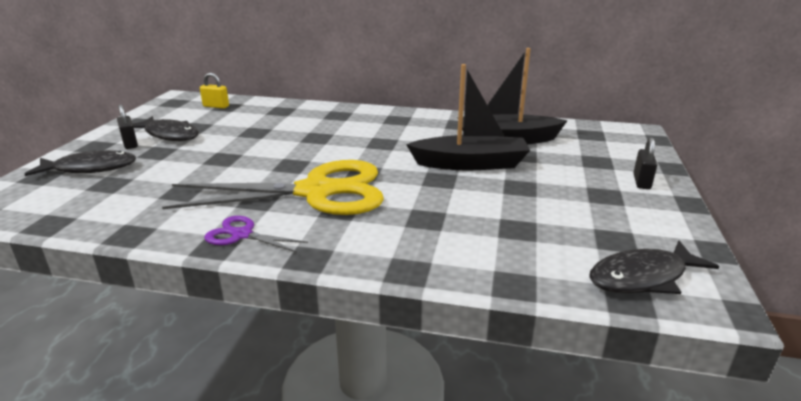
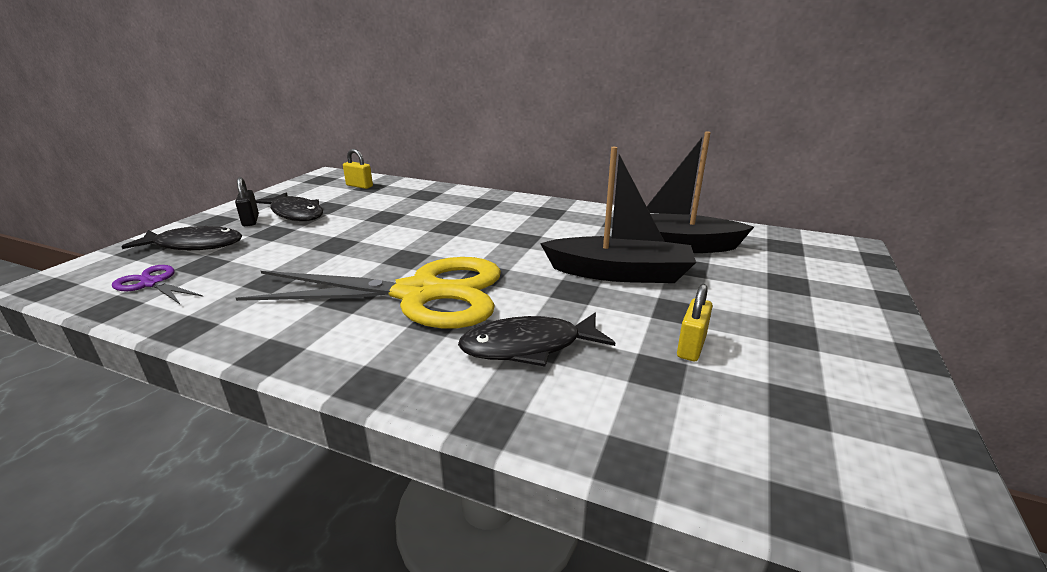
camera: 10 degrees right, 0 degrees up
(242, 235) = (306, 343): purple scissors -> purple scissors (152, 283)
(537, 211) = (691, 347): none -> yellow padlock
(641, 182) = (848, 317): black padlock -> none
(642, 277) = (834, 476): black fish -> black fish (528, 346)

